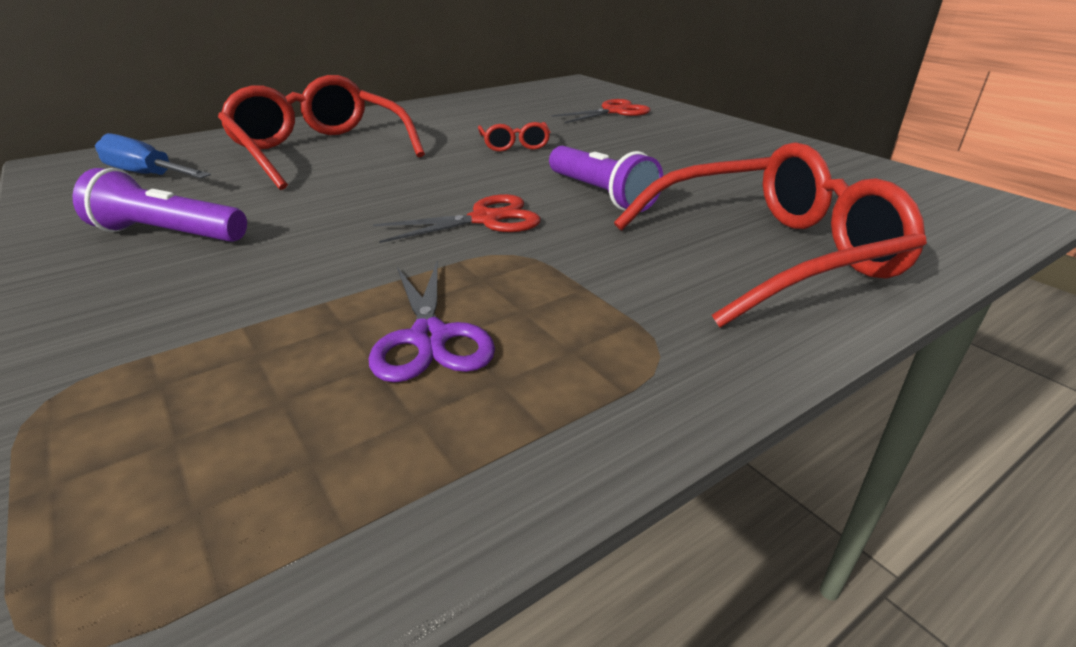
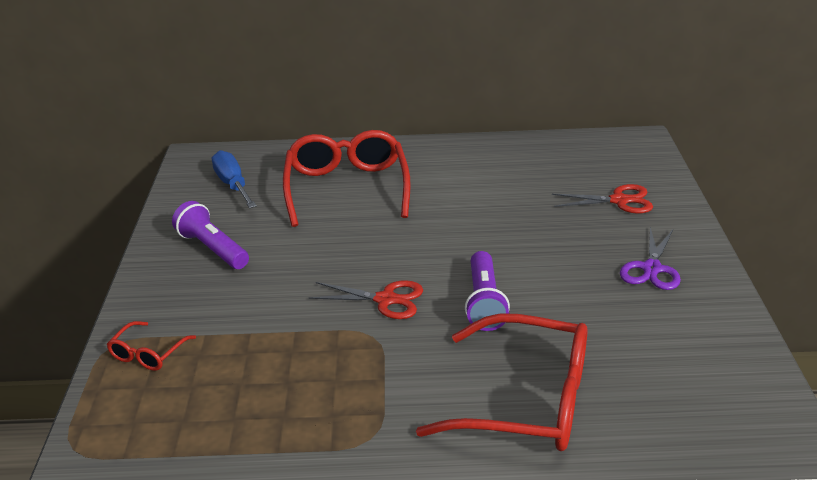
camera: 35 degrees right, 0 degrees up
(430, 338) = (276, 378): purple scissors -> purple scissors (652, 269)
(514, 145) = (485, 223): red glasses -> red glasses (148, 354)

